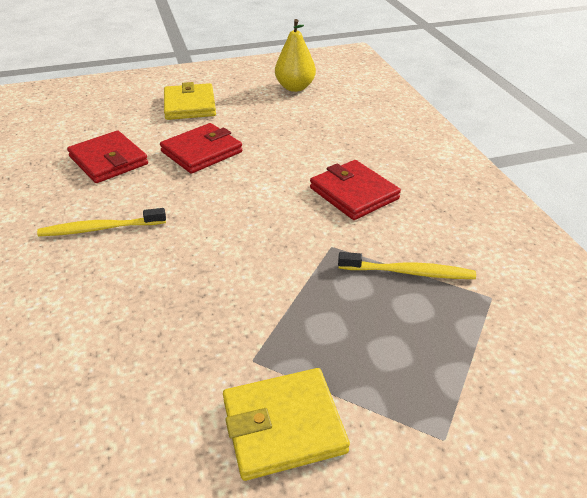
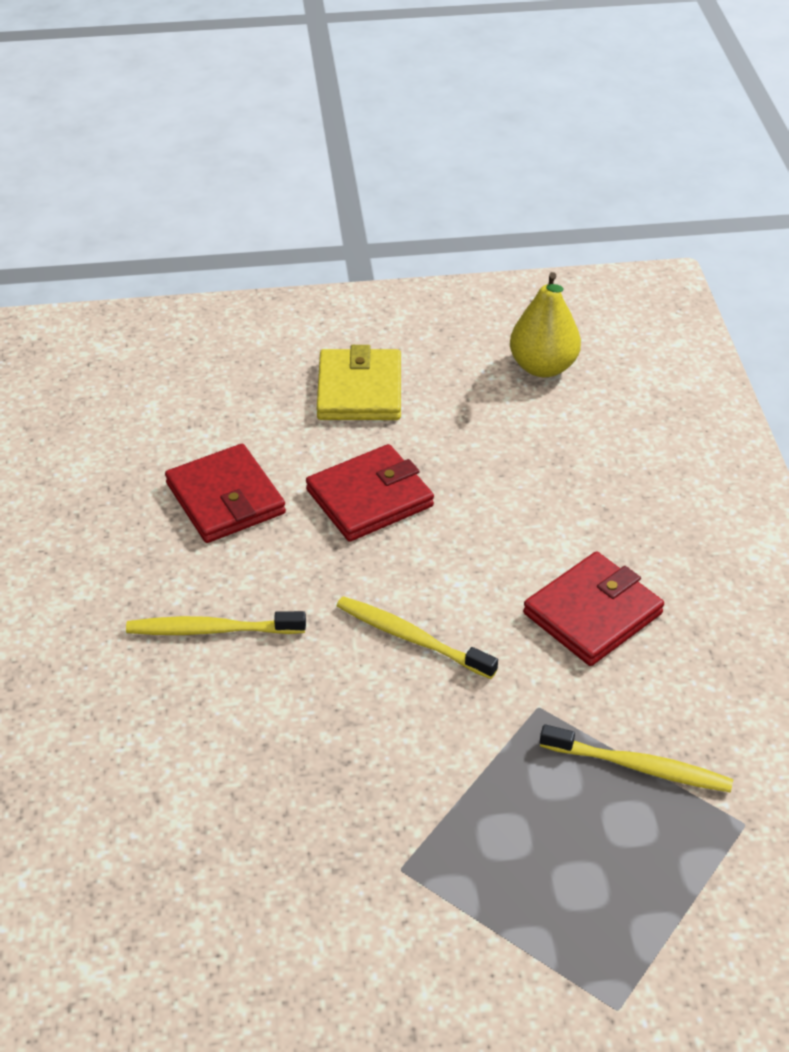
camera: 10 degrees right, 5 degrees up
(239, 218) = (412, 638): none -> yellow toothbrush
(283, 426) = (426, 961): yellow wallet -> none
(354, 193) = (592, 613): red wallet -> red wallet turned 75 degrees clockwise

